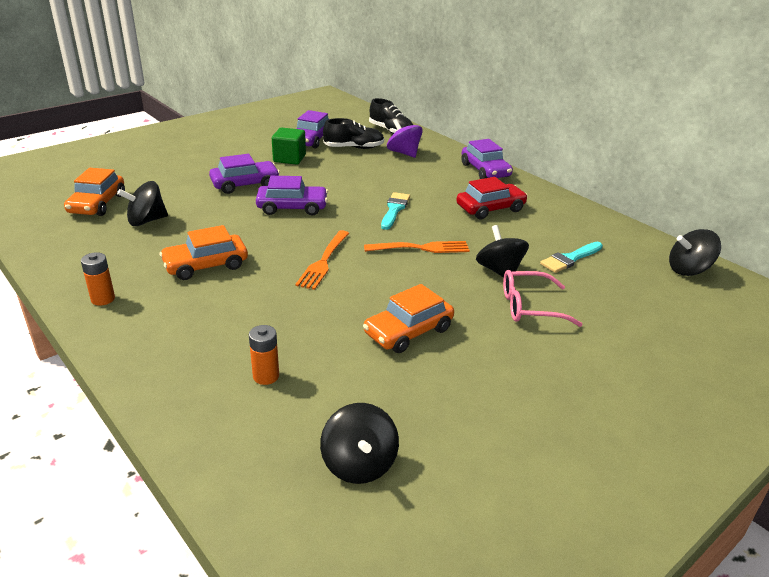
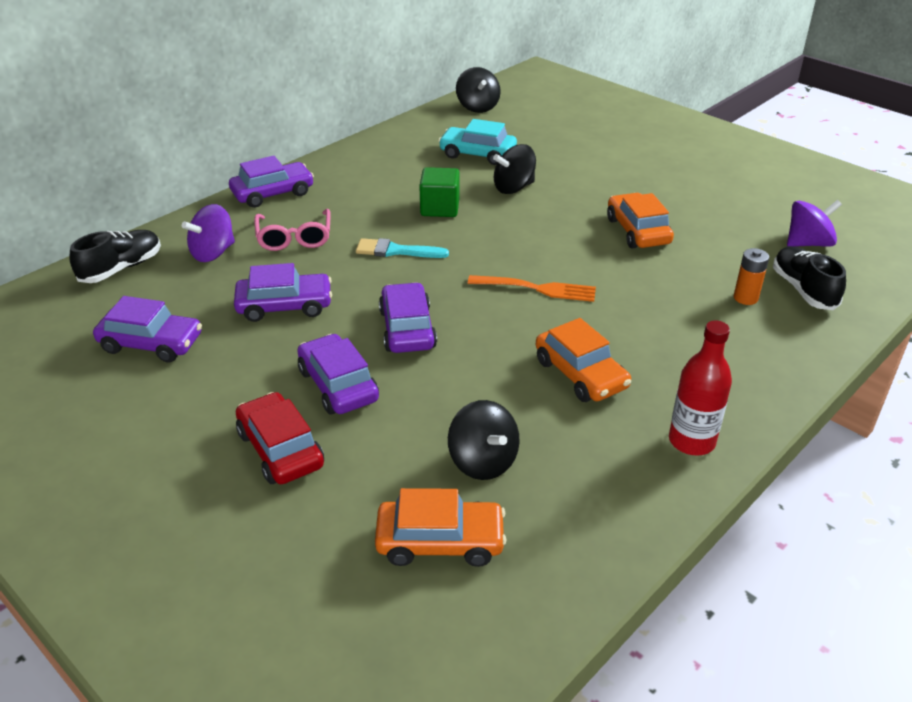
camera: 95 degrees left, 5 degrees up
(103, 299) = (691, 441): orange battery -> red bottle
(289, 158) = (233, 355): green cube -> green cube (440, 208)
(335, 172) = (285, 306): none -> purple car
(354, 148) = (190, 297): black shoe -> black shoe (803, 290)
(359, 464) = (808, 243): black spinning top -> purple spinning top
(408, 331) = (637, 231): orange car -> orange car turned 150 degrees counterclockwise
(420, 248) = (485, 230): orange fork -> none
(490, 208) = (380, 191): red car -> red car (280, 449)
(530, 307) = (568, 175): pink glasses -> pink glasses (294, 237)
(570, 259) = (477, 154): turquoise brush -> turquoise car

